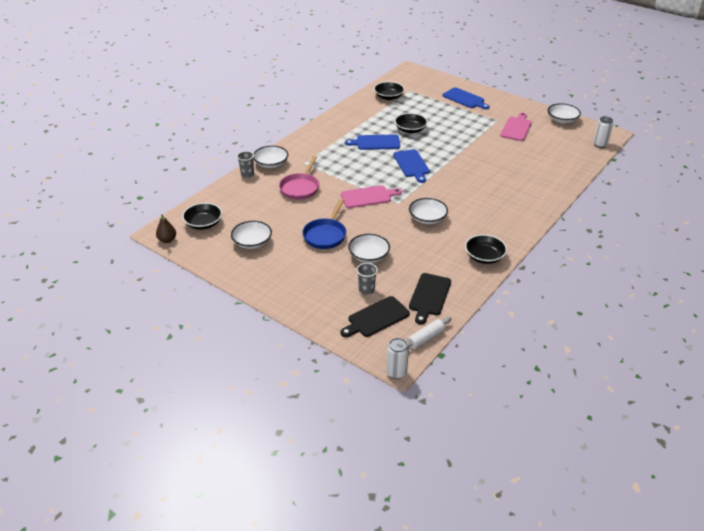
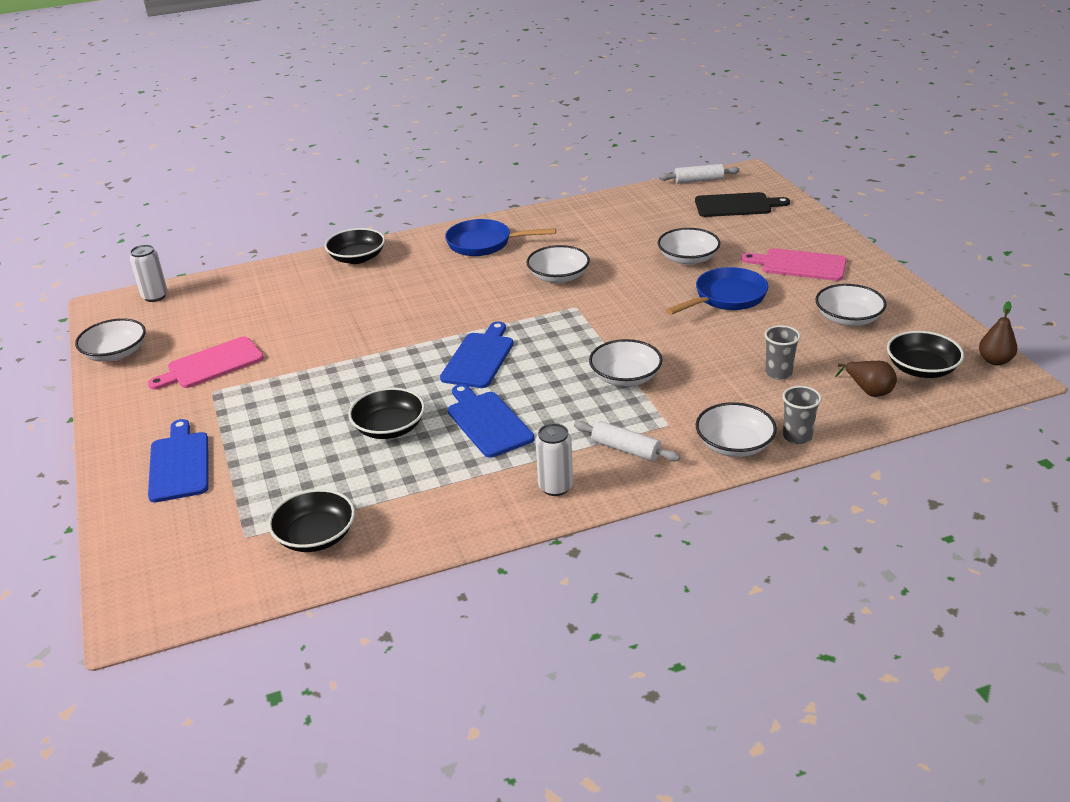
camera: 145 degrees left, 5 degrees down
(225, 204) = (868, 390): none -> brown pear
(300, 188) = (711, 378): pink pan -> none
(312, 149) = (626, 449): none -> white rolling pin
(339, 176) = (625, 377): none -> white bowl
(366, 290) = (724, 229): grey cup -> grey cup (778, 373)
(368, 197) = (610, 329): pink cutting board -> pink cutting board (799, 265)
(376, 142) = (488, 422): blue cutting board -> blue cutting board turned 150 degrees counterclockwise
(396, 372) = (754, 168): white can -> white can (555, 487)
(429, 296) = (655, 207): black cutting board -> none
(484, 257) = (544, 221): black bowl -> black bowl (357, 258)
(495, 227) = (484, 243): none -> blue pan

